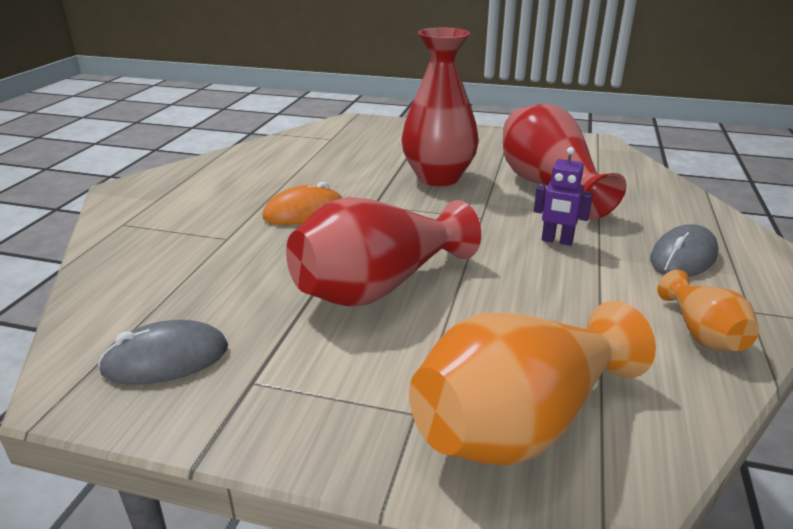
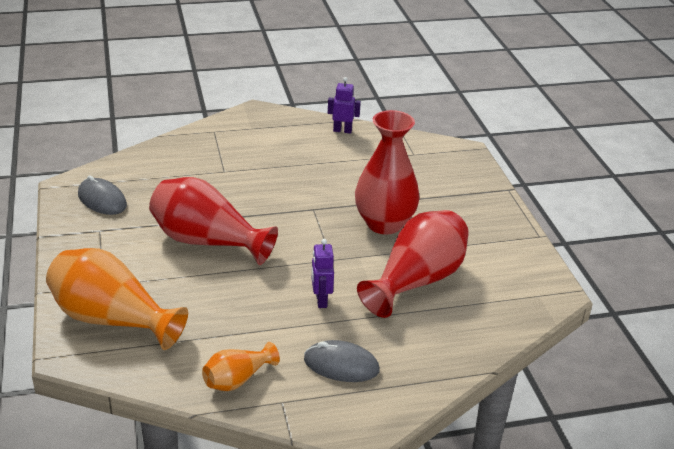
camera: 60 degrees right, 5 degrees up
(241, 156) = (342, 130): none -> purple robot
(304, 212) = (279, 185): orange mouse -> none

